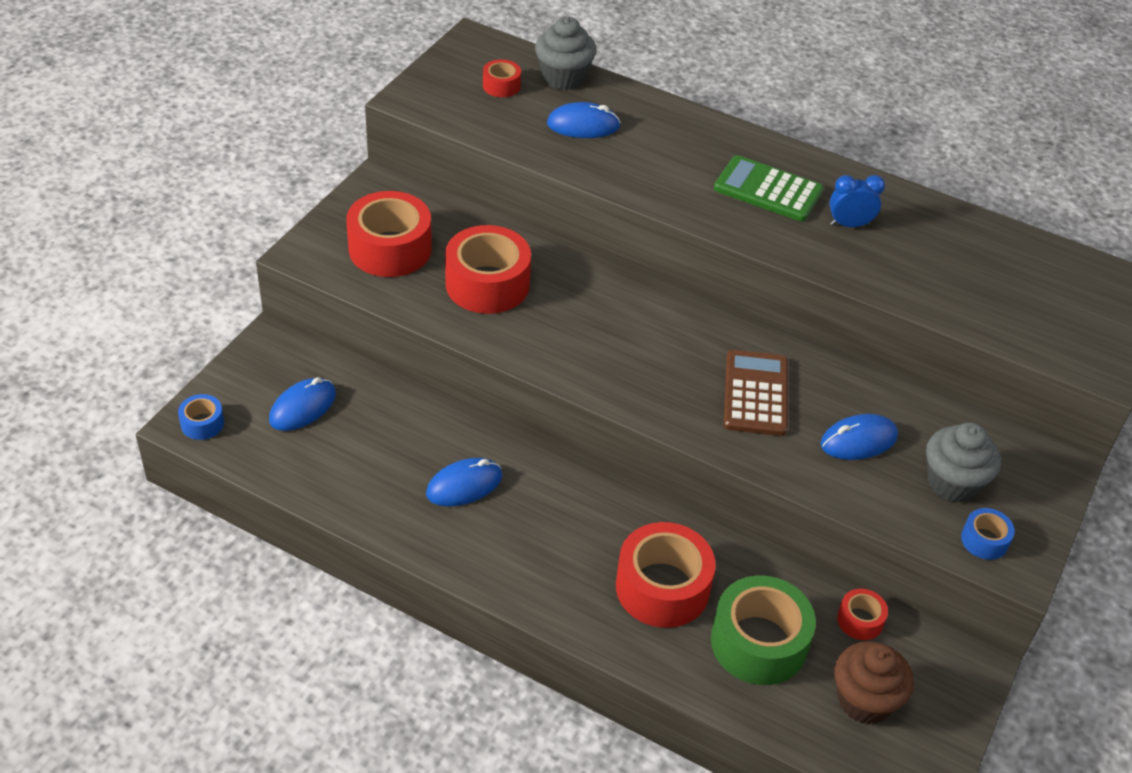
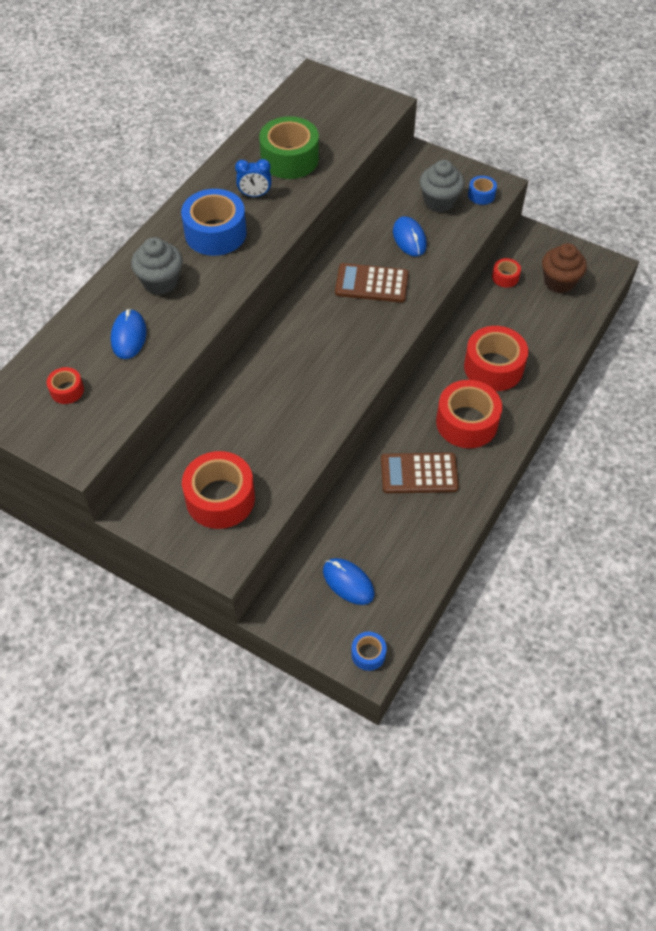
camera: 85 degrees left, 10 degrees up
(464, 485) = (419, 473): blue mouse -> brown calculator
(487, 284) = (264, 431): red tape -> red tape (466, 422)
(563, 78) = (60, 347): grey cupcake -> grey cupcake (161, 282)
(758, 642) = (527, 324): green tape -> green tape (289, 159)
(768, 190) = (215, 233): green calculator -> blue tape
(849, 225) = (255, 195): blue clock -> blue clock turned 90 degrees counterclockwise

